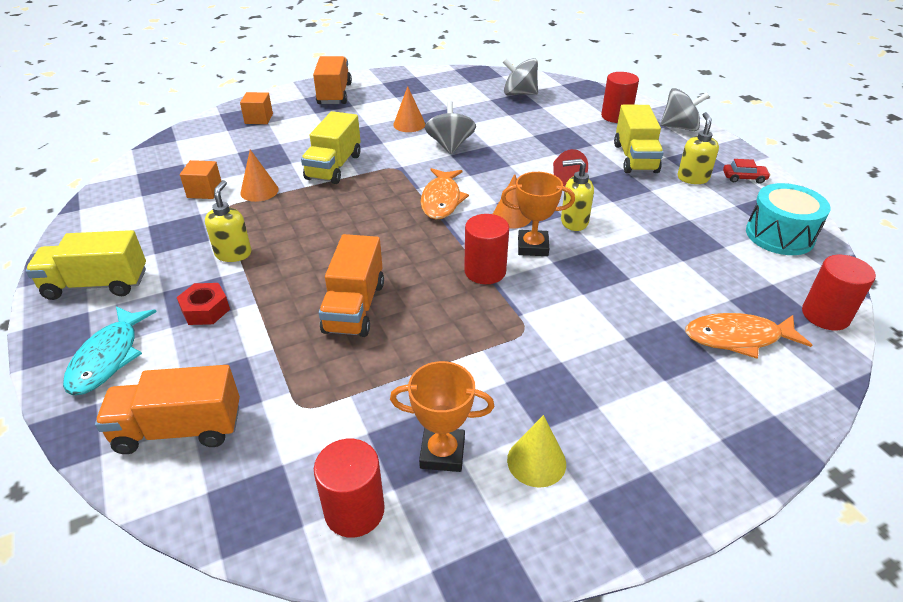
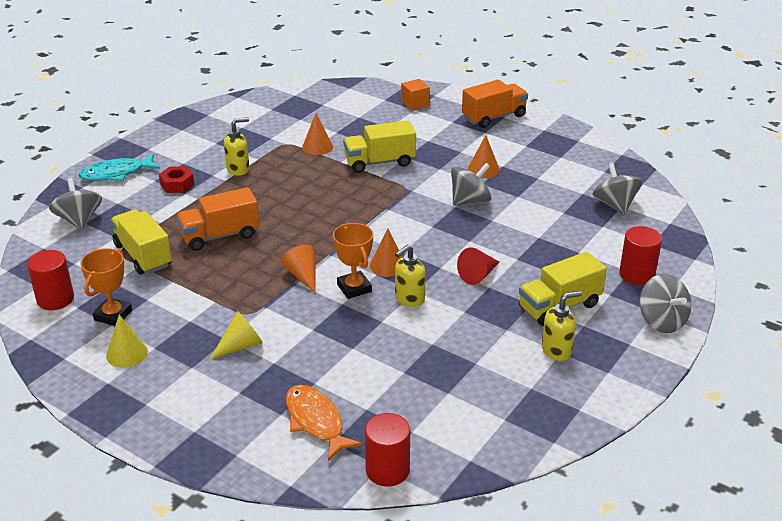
camera: 60 degrees right, 5 degrees down
(97, 284) = (172, 140): yellow truck -> yellow truck (143, 255)
(179, 429) = (79, 220): orange truck -> grey spinning top
(205, 191) = (297, 128): orange cube -> none
(441, 200) = (380, 225): orange fish -> none
(442, 453) = (113, 315): orange trophy -> orange trophy turned 45 degrees clockwise
(485, 271) = (303, 275): red cylinder -> orange cone
(573, 222) = (409, 299): yellow soap dispenser -> yellow soap dispenser turned 105 degrees counterclockwise
(580, 353) = (240, 345): none -> yellow cone
(744, 178) = (594, 385): red car -> none
(779, 235) = (500, 425): turquoise drum -> none

